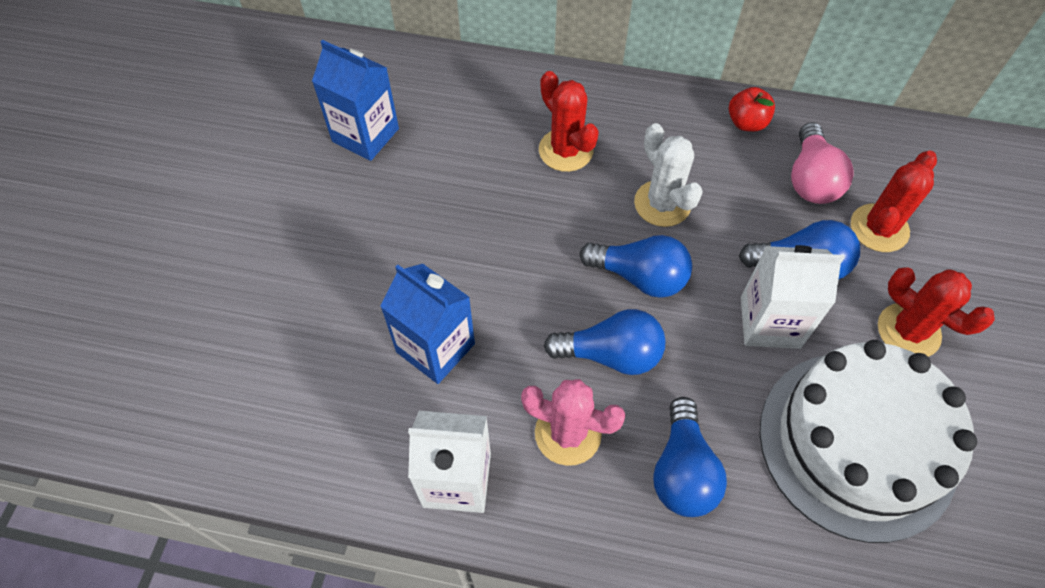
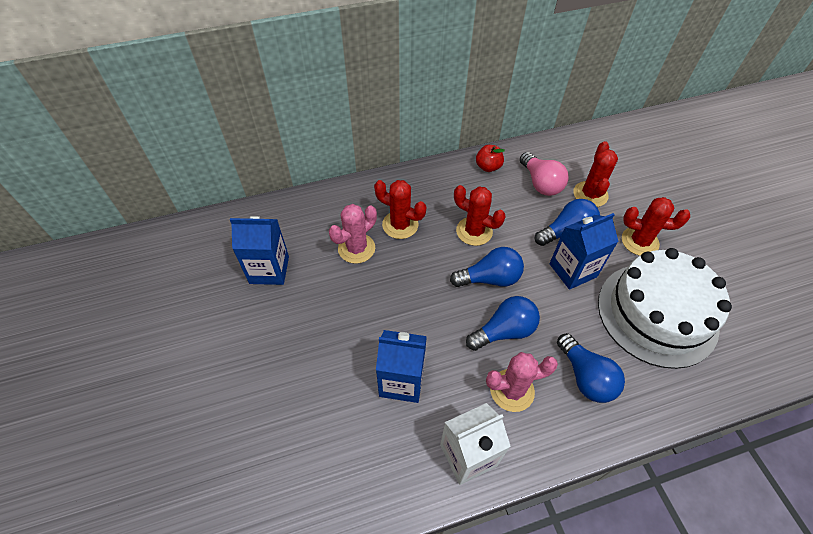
camera: 30 degrees left, 5 degrees down
(488, 156) = (356, 248): none -> pink cactus
(662, 203) = (474, 231): white cactus -> red cactus
(770, 322) = (573, 270): white carton -> blue carton

